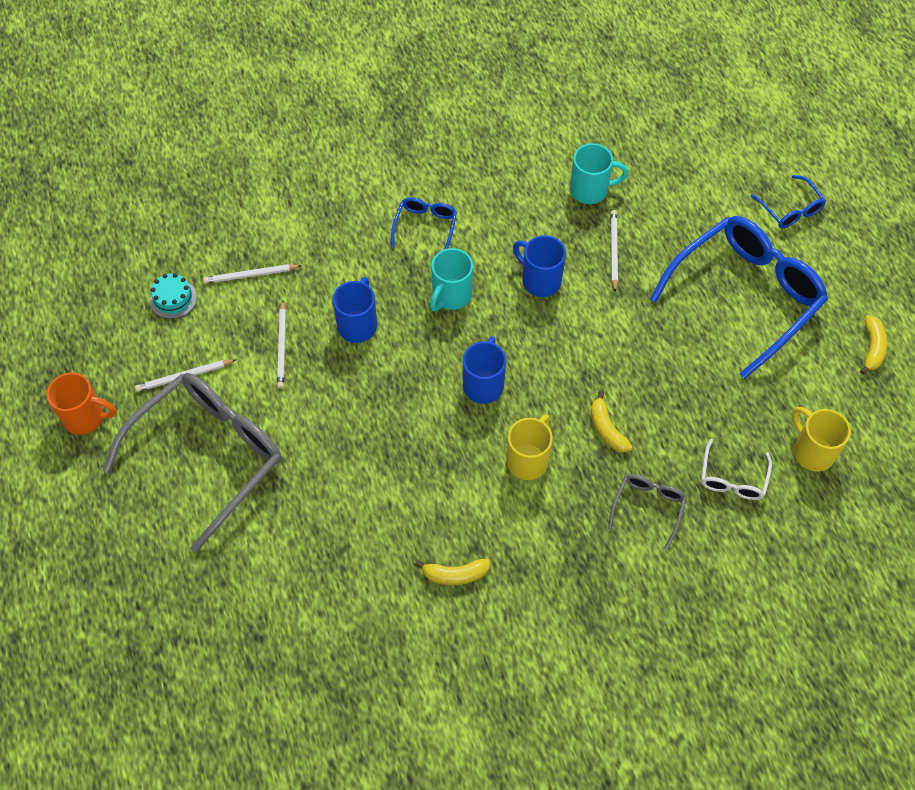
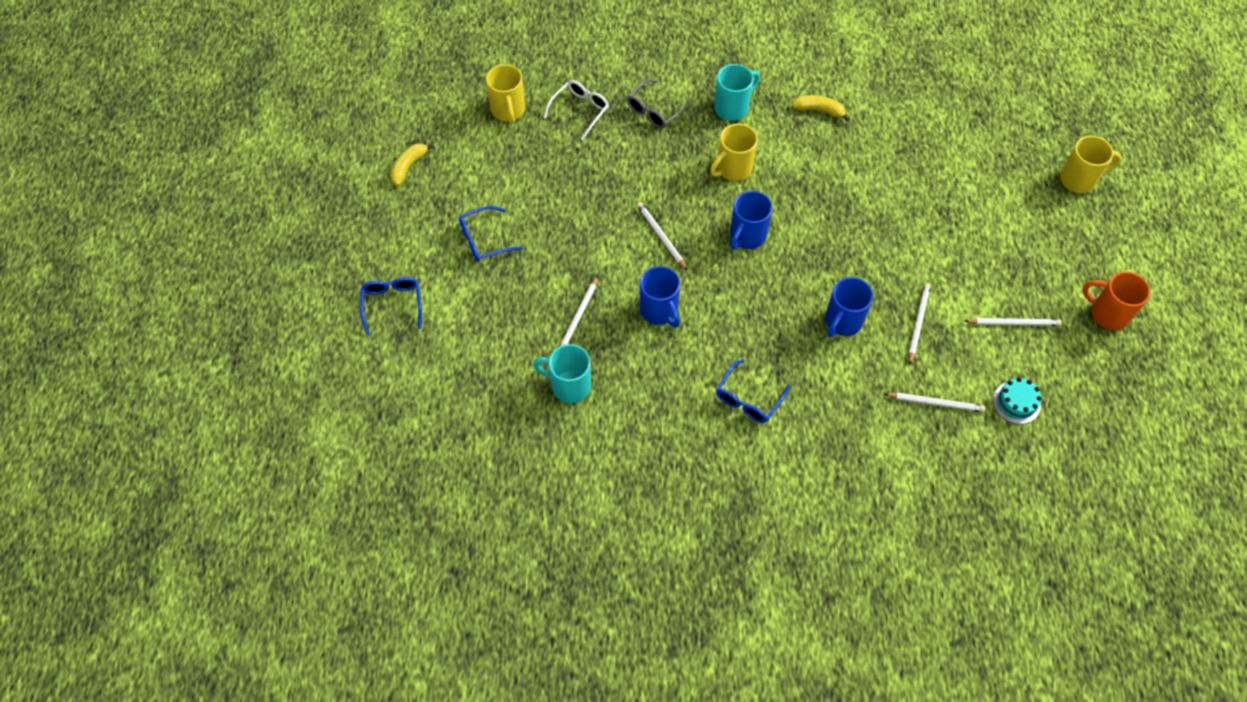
camera: 160 degrees left, 0 degrees up
(124, 578) = (1079, 179): none -> yellow mug
(209, 456) = (999, 249): grey glasses -> none
(451, 296) = (747, 322): turquoise mug -> turquoise mug (732, 107)
(572, 355) = (661, 236): none -> white pencil
(606, 429) = (659, 172): yellow banana -> none
(746, 295) = (484, 240): blue glasses -> blue glasses, size x0.45

